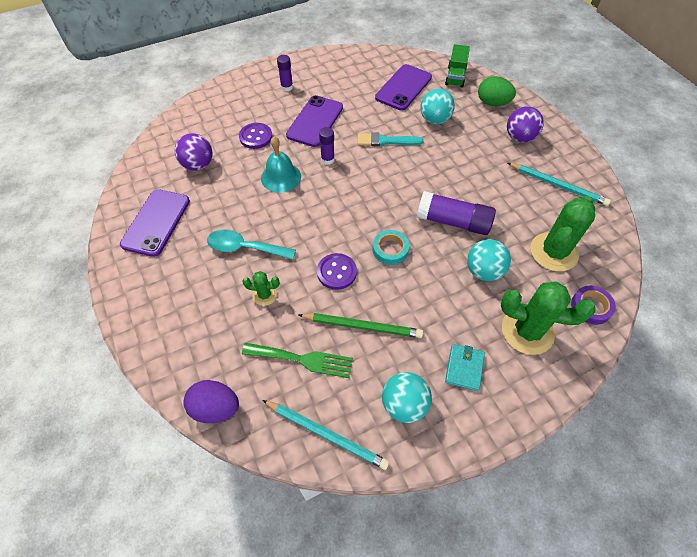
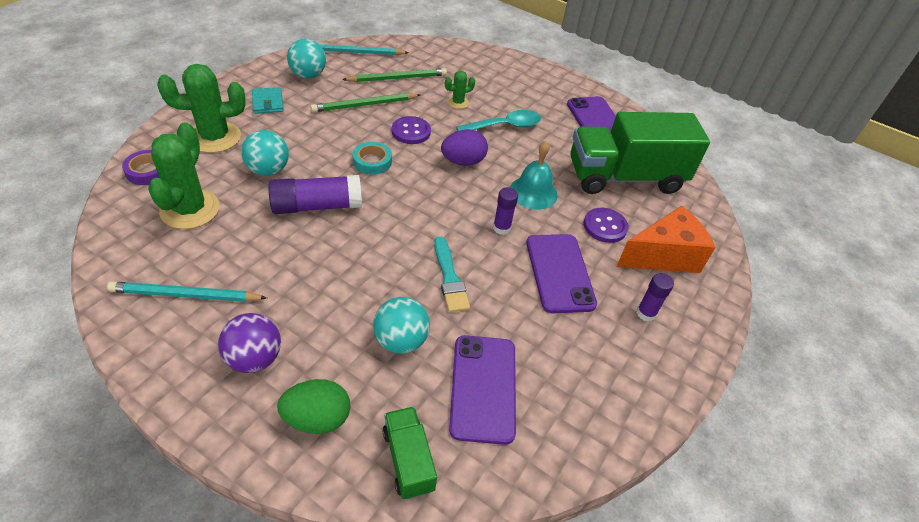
camera: 145 degrees right, 10 degrees down
(198, 165) = (625, 177): purple ball -> green truck
(216, 408) = (436, 47): purple egg -> purple egg (463, 161)
(239, 108) = (663, 256): none -> orange cheese
(302, 359) = (397, 78): green fork -> green pencil
(386, 141) = (449, 278): turquoise brush -> turquoise brush turned 105 degrees clockwise

